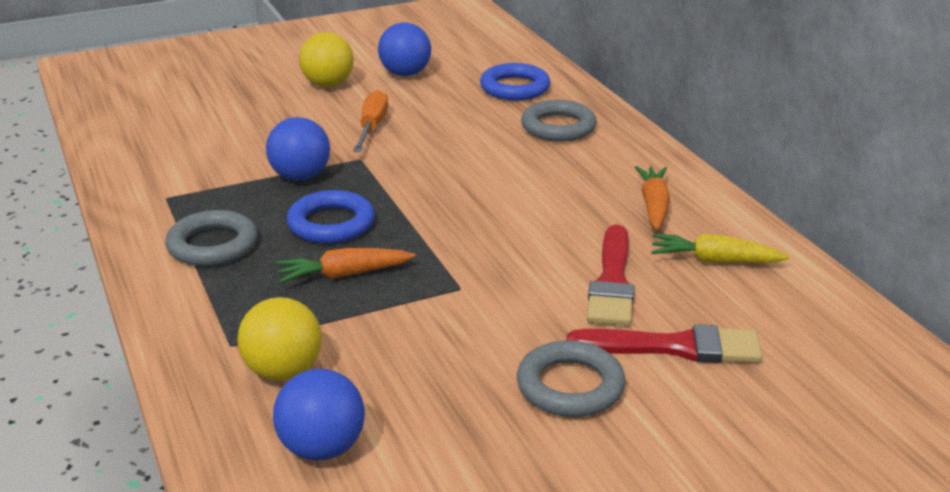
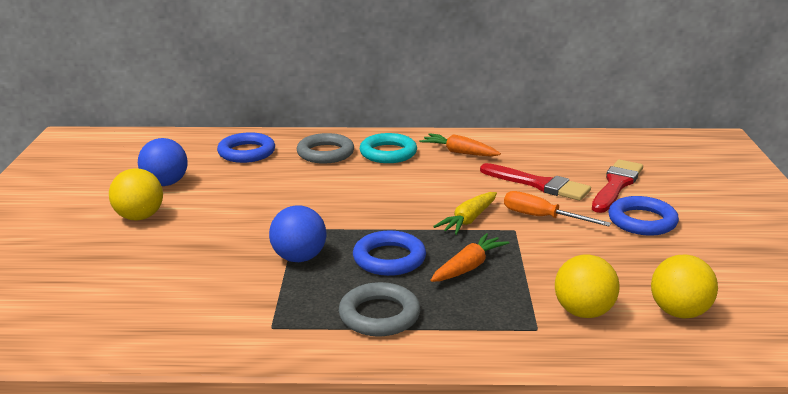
camera: 65 degrees left, 5 degrees down
(322, 448) = (679, 312): blue ball -> yellow ball
(343, 275) = (468, 267): orange carrot -> orange carrot turned 150 degrees counterclockwise
(372, 127) = (245, 214): orange screwdriver -> orange screwdriver (542, 217)
(570, 386) = (642, 221): grey ring -> blue ring
(599, 161) = (388, 153): none -> turquoise ring
(714, 260) = (534, 153): yellow carrot -> yellow carrot (468, 220)

